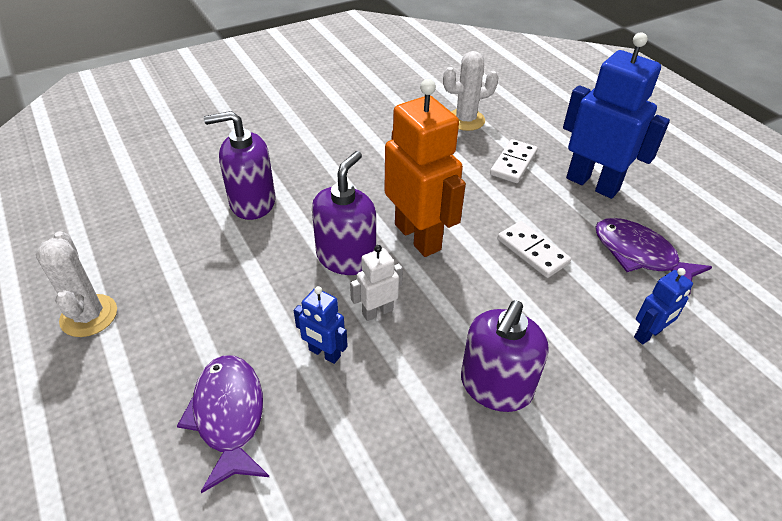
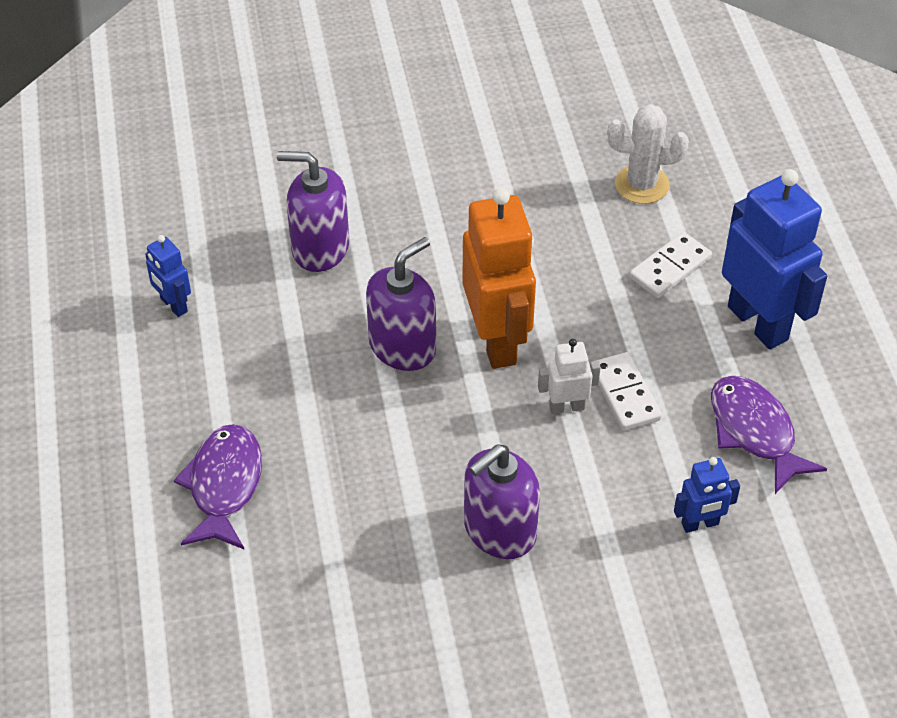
camera: 20 degrees right, 5 degrees up
(89, 316) = (113, 346): white cactus -> none
(324, 353) = (337, 449): blue robot -> blue robot (173, 305)
(377, 312) = (411, 419): white robot -> white robot (566, 407)

